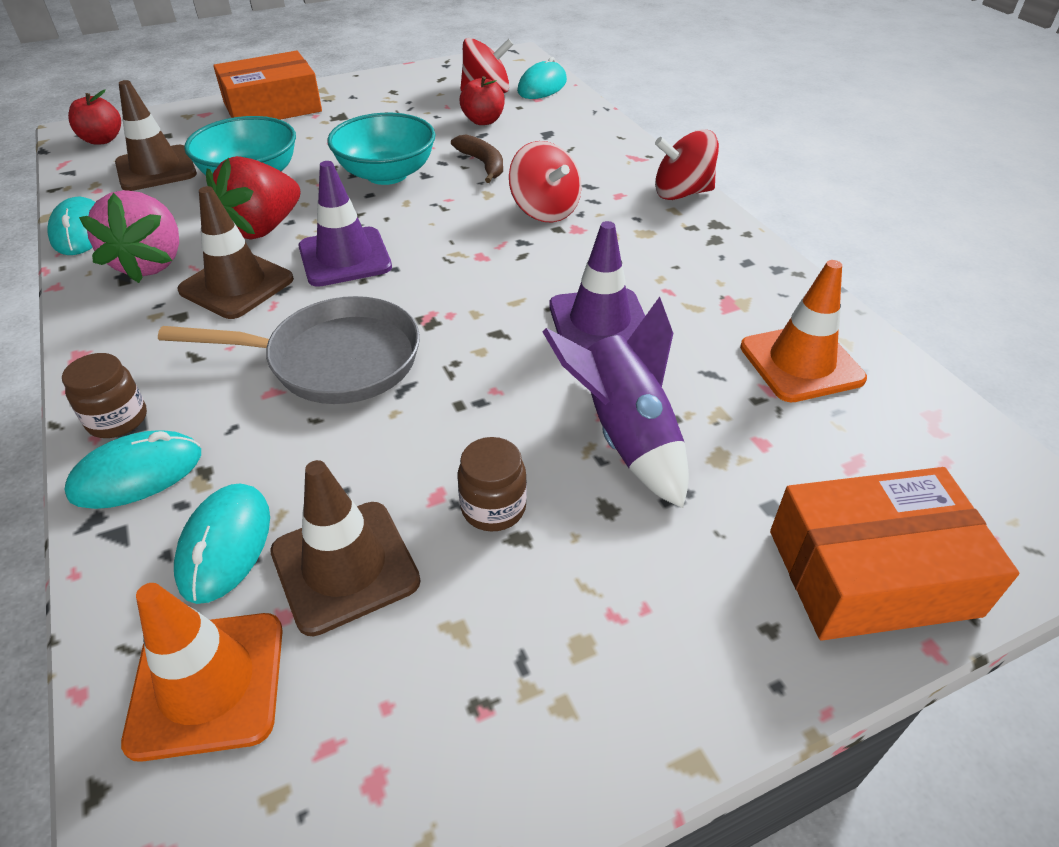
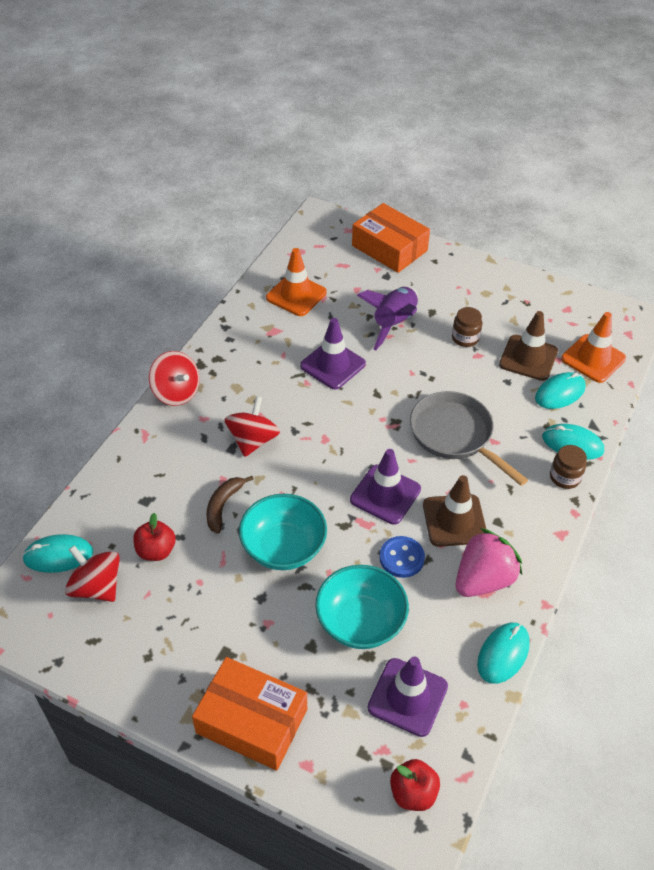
camera: 130 degrees left, 5 degrees up
(156, 169) = (407, 697): brown traffic cone -> purple traffic cone
(262, 228) = (401, 558): red strawberry -> blue button

